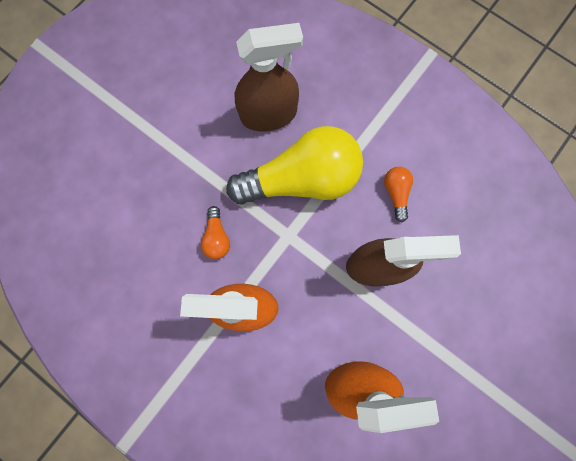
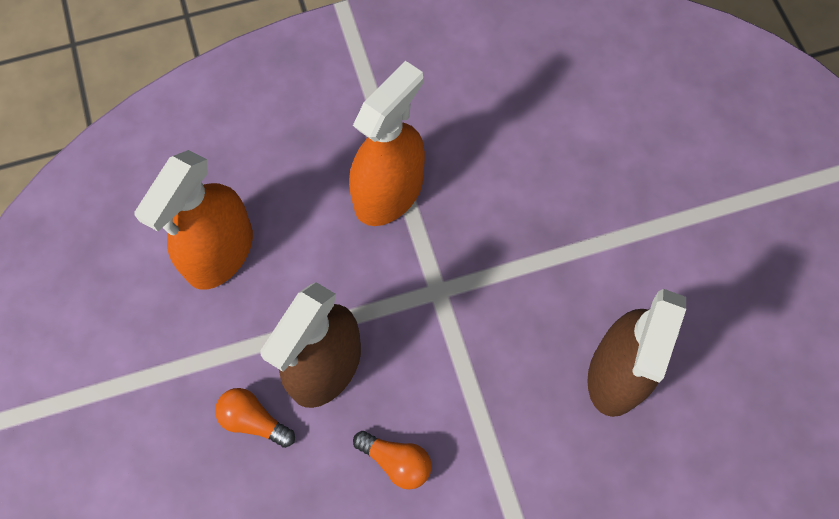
camera: 125 degrees right, 10 degrees down
(217, 237) = (493, 211): orange light bulb -> orange light bulb (253, 420)
(301, 180) = (498, 354): yellow light bulb -> none

